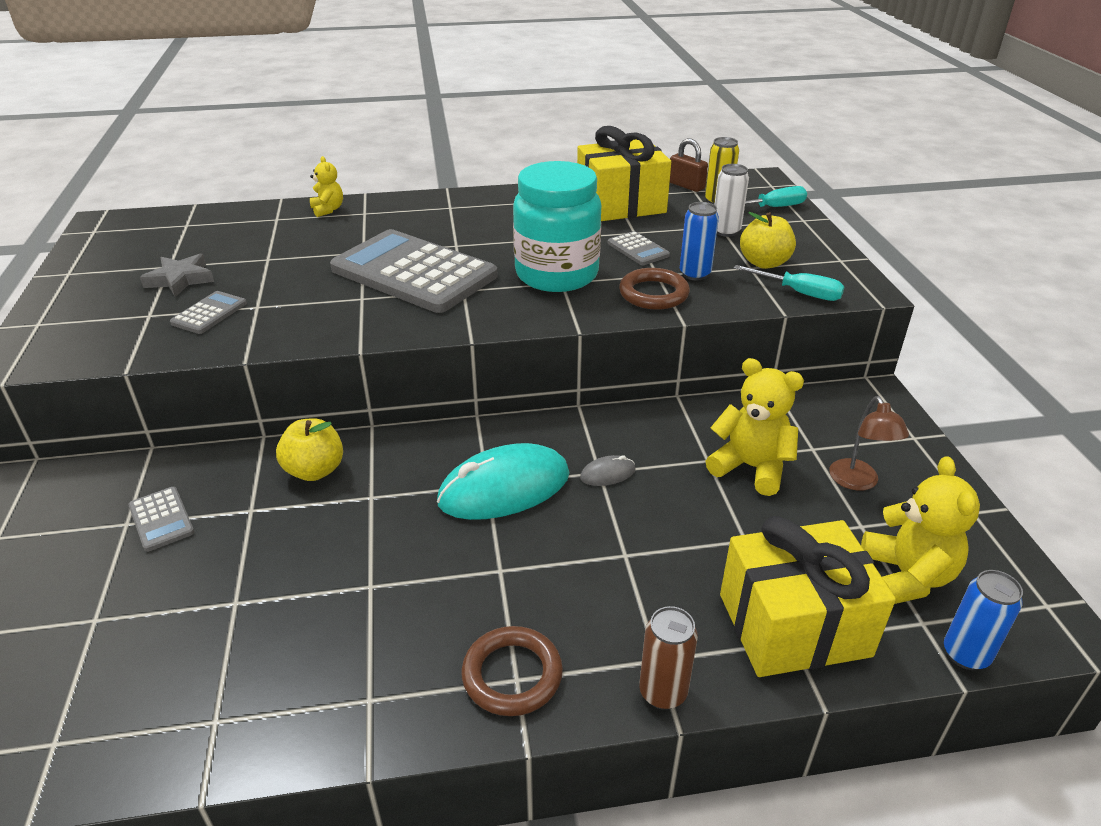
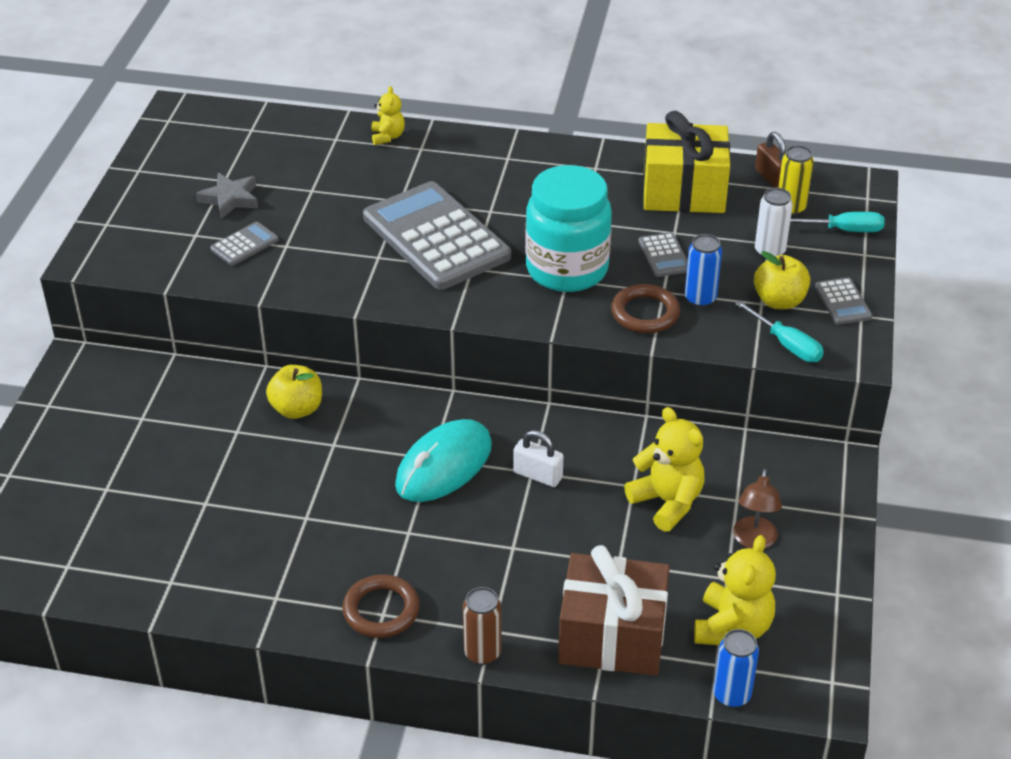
camera: 20 degrees right, 5 degrees up
(161, 519) = (168, 421): grey calculator -> grey calculator (843, 302)
(504, 488) = (444, 465): turquoise mouse -> turquoise mouse turned 45 degrees counterclockwise
(607, 474) = (538, 475): grey mouse -> white padlock
(794, 625) = (612, 636): yellow gift -> brown gift

